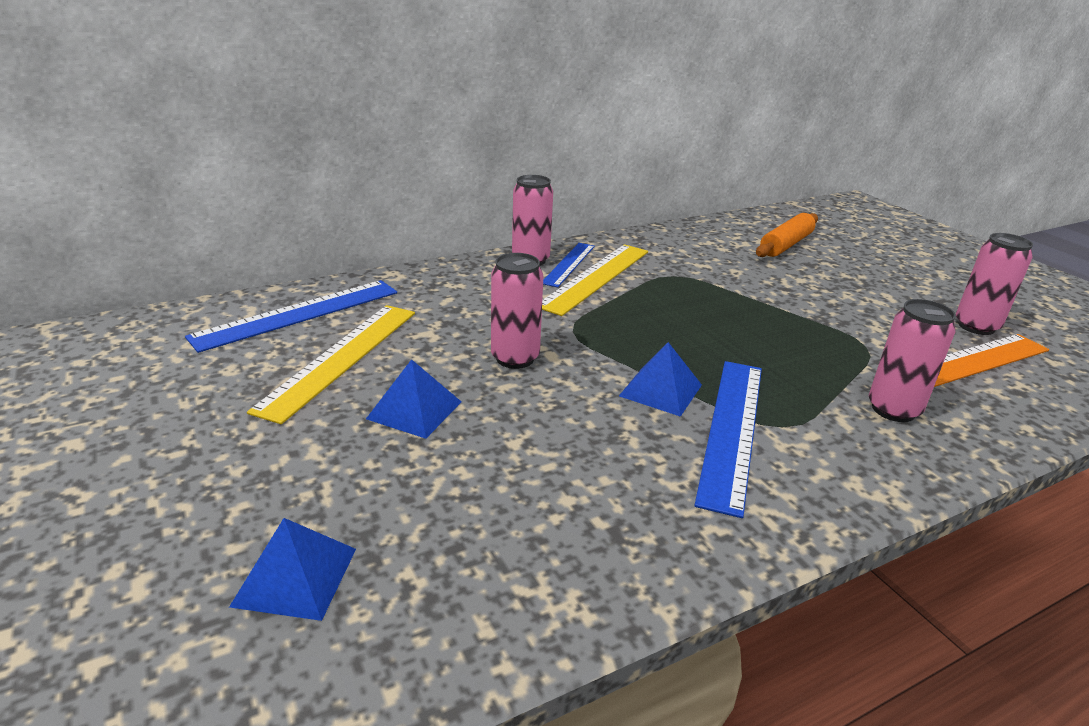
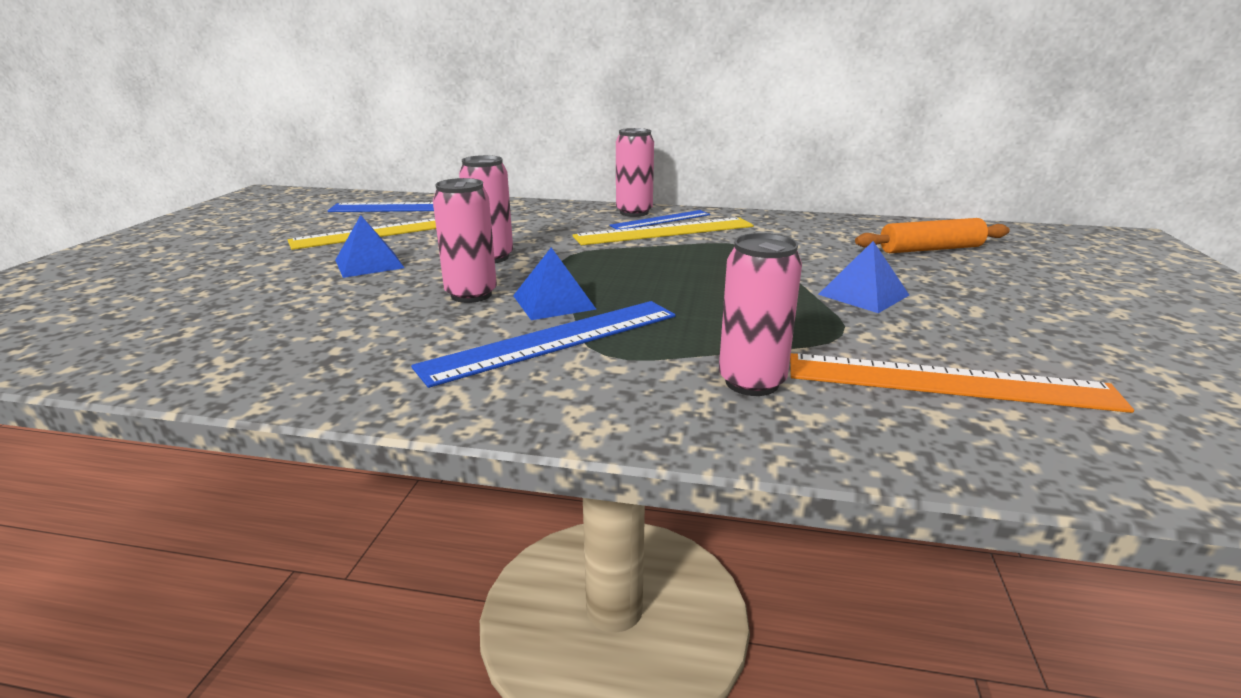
camera: 40 degrees right, 5 degrees down
(295, 576) = (149, 308): blue pyramid -> blue pyramid (863, 294)
(976, 326) = (1054, 362): pink can -> pink can (471, 294)

